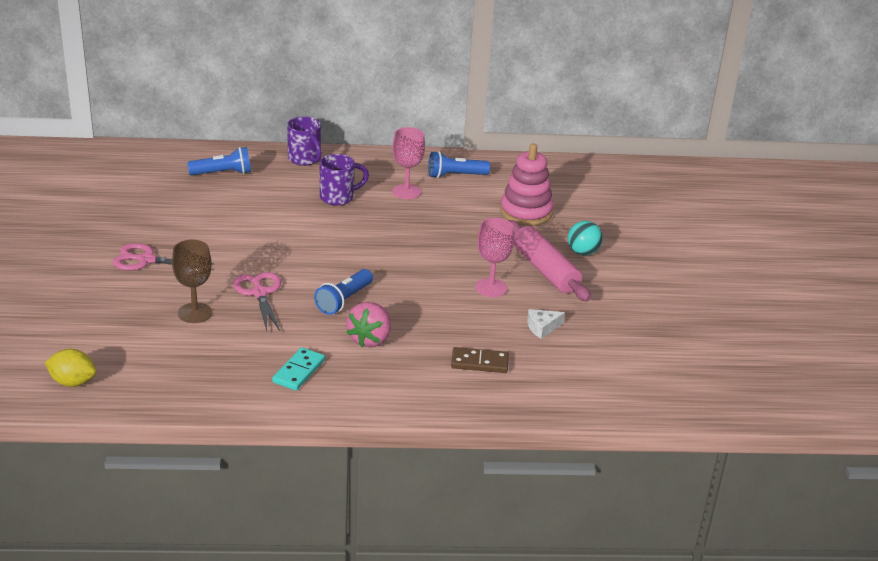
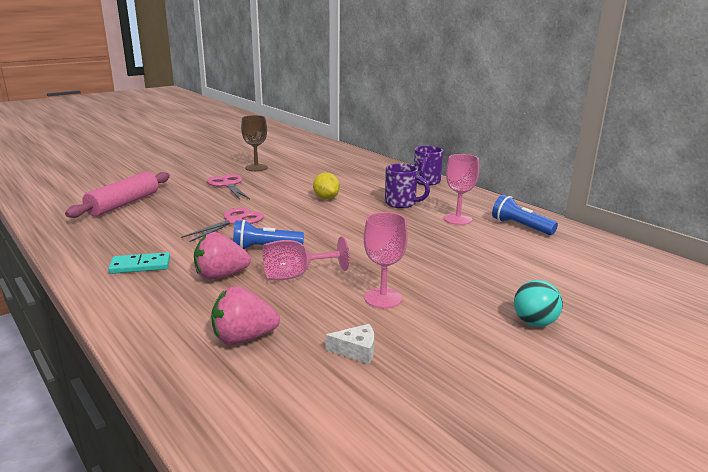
camera: 55 degrees right, 10 degrees down
(72, 382) = (60, 210): yellow lemon -> yellow lemon (326, 198)
(195, 313) = (182, 213): brown goblet -> brown goblet (256, 168)
(223, 173) = (362, 171): blue flashlight -> none
(412, 307) = (296, 275): none -> pink goblet
(479, 363) = (243, 338): brown domino -> pink strawberry
(526, 212) = (536, 270): pink stacking toy -> none
(542, 327) = (356, 350): white cheese -> white cheese turned 150 degrees clockwise
(545, 270) = (462, 314): pink rolling pin -> pink rolling pin (123, 204)

